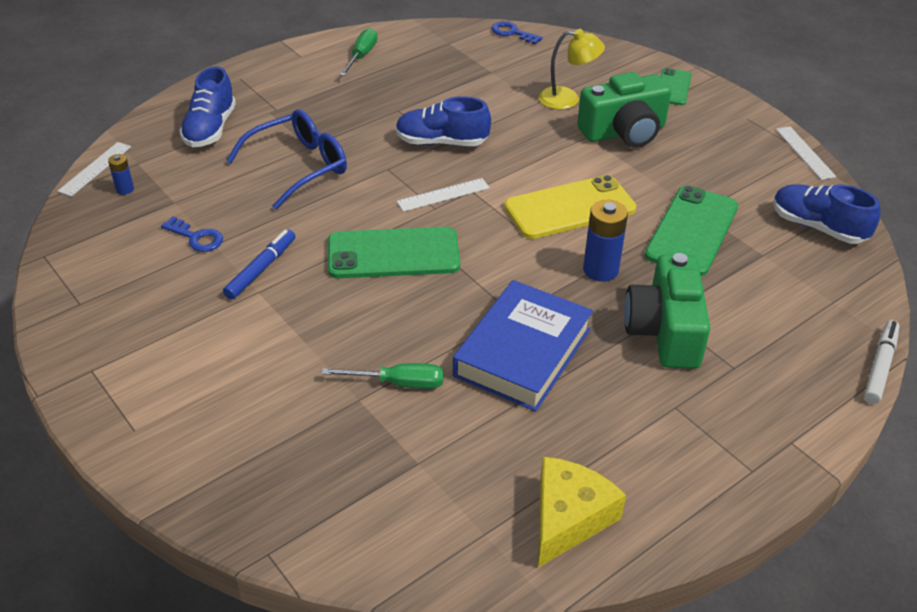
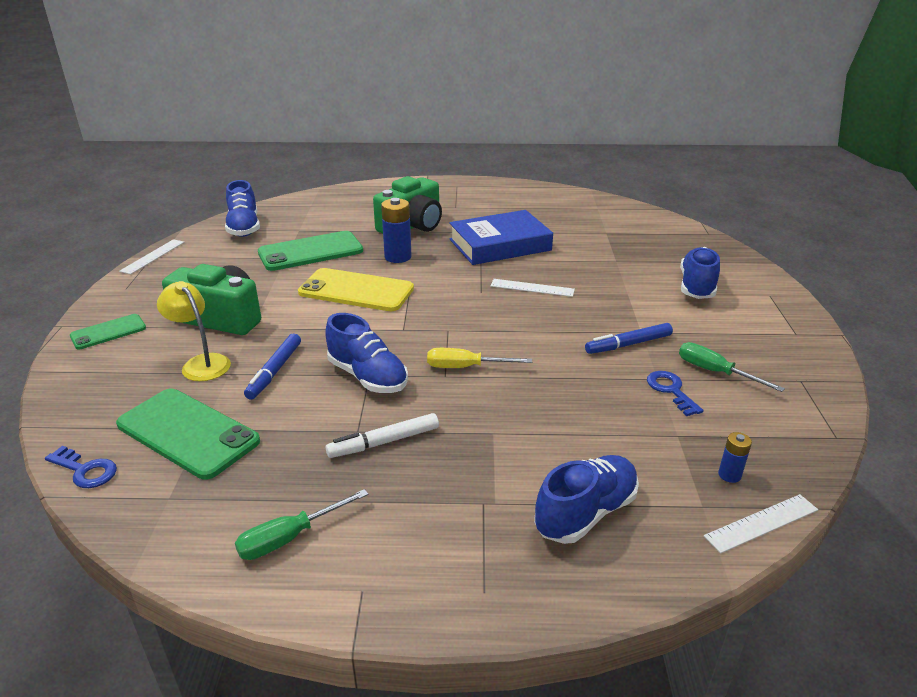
camera: 140 degrees left, 10 degrees down
(231, 399) = (697, 286): none -> blue shoe
(298, 167) = (524, 415): blue glasses -> none
(379, 182) = (466, 367): none -> yellow screwdriver
(393, 254) = (516, 314): green phone -> green phone (188, 433)
(398, 383) = (586, 258): green screwdriver -> green screwdriver (715, 372)
(443, 195) = (428, 335): white ruler -> white ruler (532, 288)
(510, 117) = (274, 371): none -> blue marker
(512, 33) = (85, 470): blue key -> blue key turned 45 degrees counterclockwise
(568, 518) = (554, 200): yellow cheese -> none
(880, 366) = (342, 186): white marker -> white marker (384, 442)

